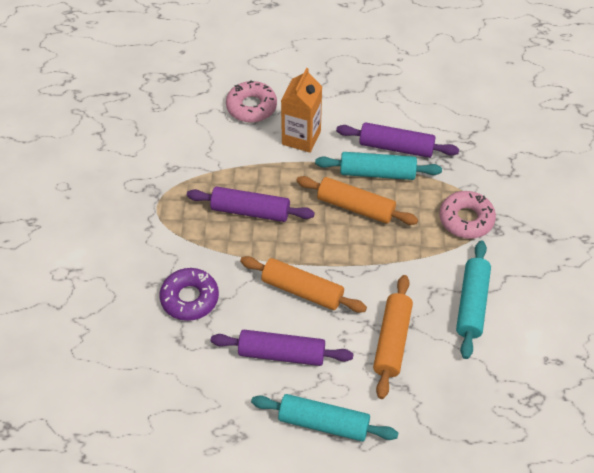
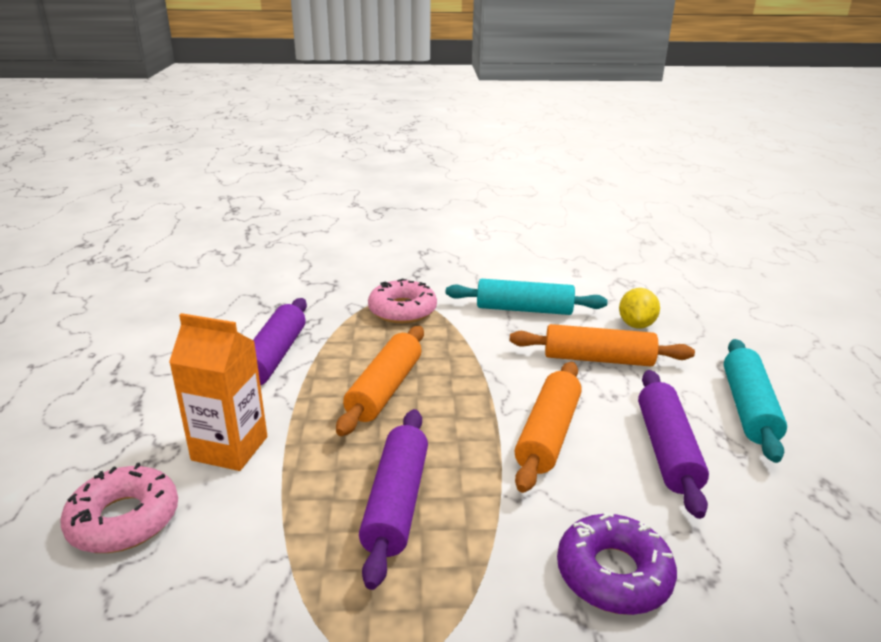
camera: 95 degrees left, 25 degrees down
(377, 173) = (321, 372): turquoise rolling pin -> none
(447, 384) = (636, 325): none -> yellow lemon

